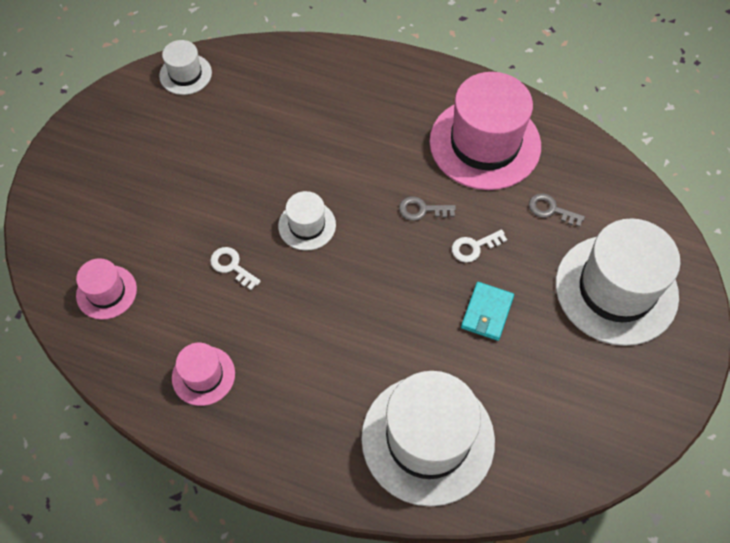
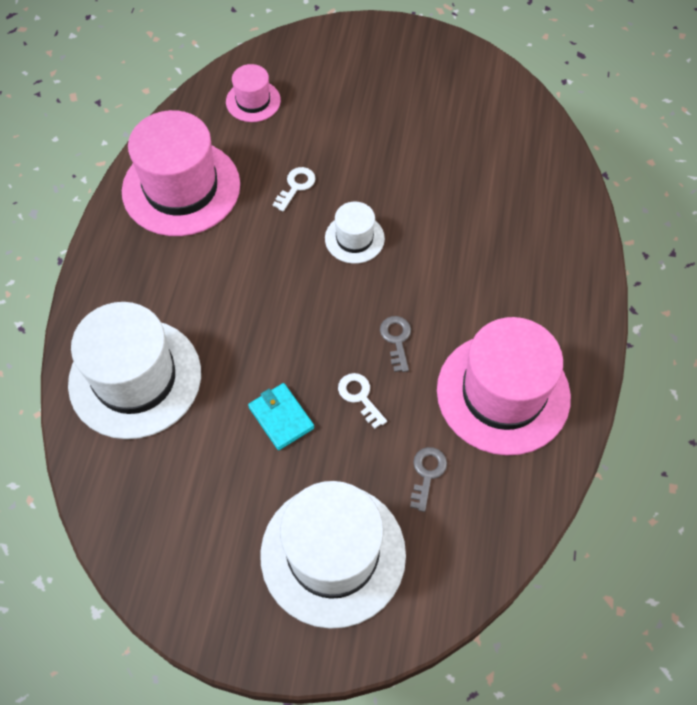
camera: 80 degrees right, 0 degrees up
(185, 74) = (512, 103): white hat -> none
(203, 375) = (181, 188): pink hat -> pink hat, size x2.03
(487, 312) = (281, 417): turquoise wallet -> turquoise wallet turned 45 degrees clockwise

